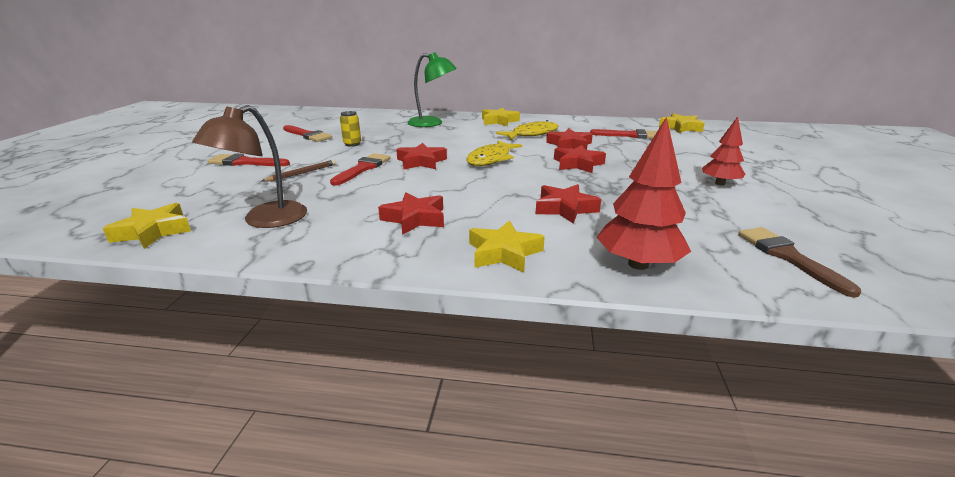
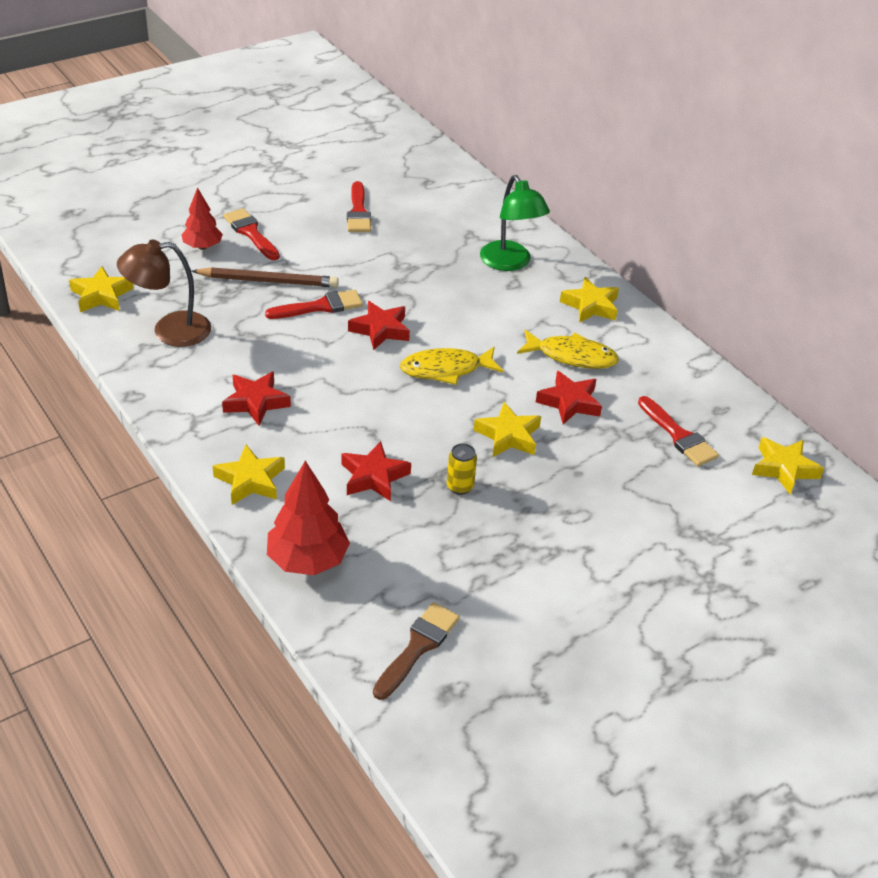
camera: 45 degrees right, 15 degrees up
(302, 173) = (268, 281): brown pencil -> brown pencil, size x1.69
(352, 144) = (371, 257): yellow can -> yellow can (460, 486)
(578, 164) = (508, 436): red star -> yellow star
(719, 183) = (574, 561): red tree -> red tree (202, 247)

